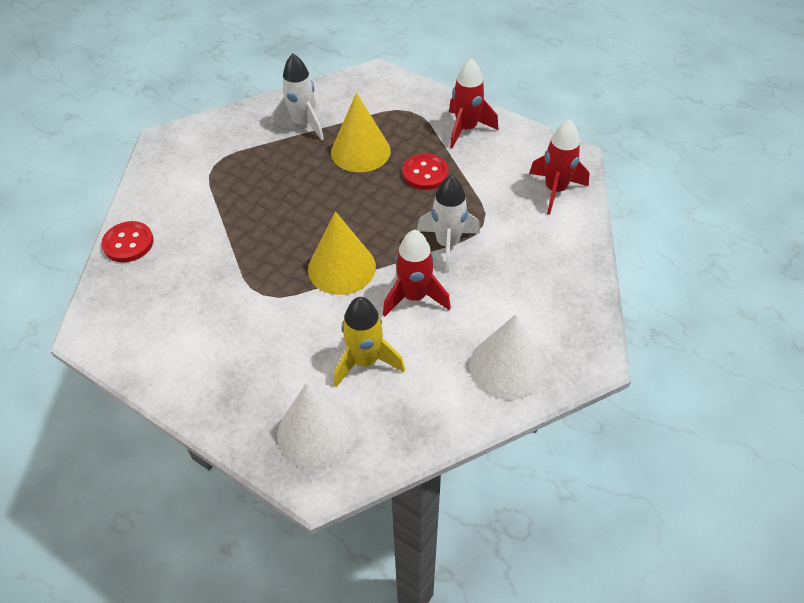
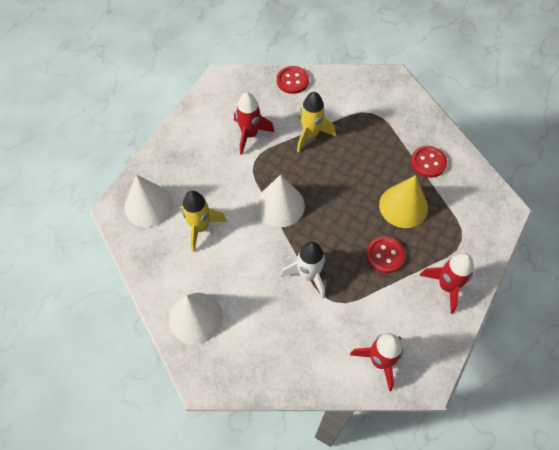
camera: 85 degrees right, 10 degrees up
(231, 229) = (310, 134): none -> yellow rocket
(303, 124) = (428, 162): white rocket -> red button
(341, 267) = (280, 205): yellow cone -> white cone
(414, 297) = (256, 254): red rocket -> red rocket (250, 135)

